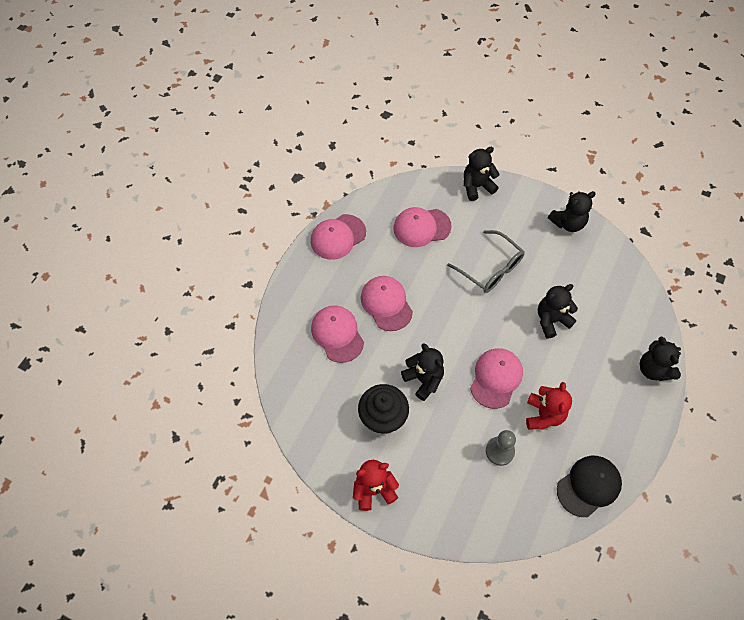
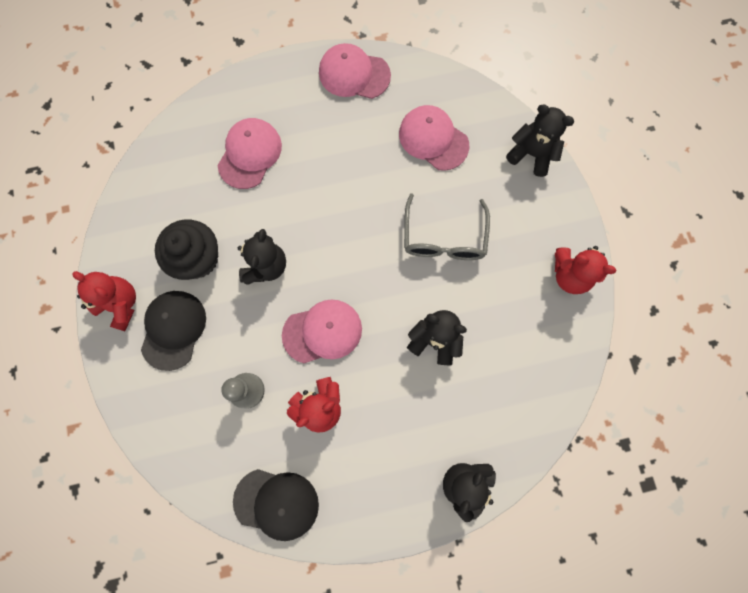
camera: 50 degrees right, 15 degrees up
(386, 304) = (318, 172): pink cap -> none
(420, 468) = (173, 329): none -> black cap
(568, 223) = (570, 275): black teddy bear -> red teddy bear

